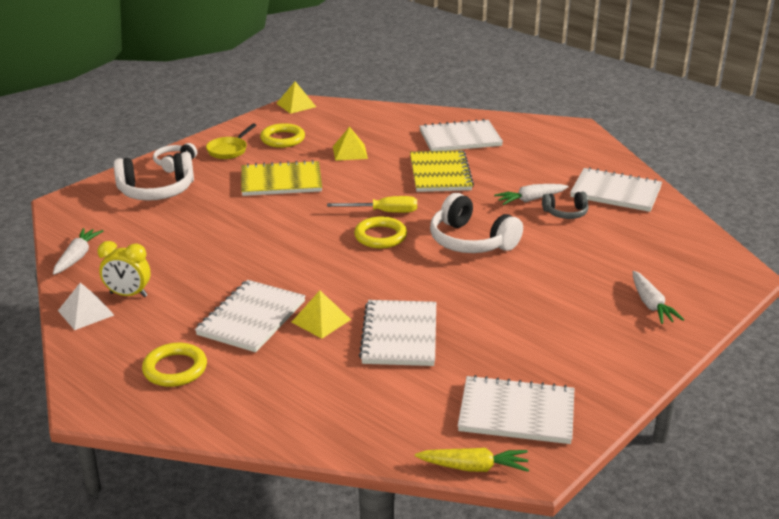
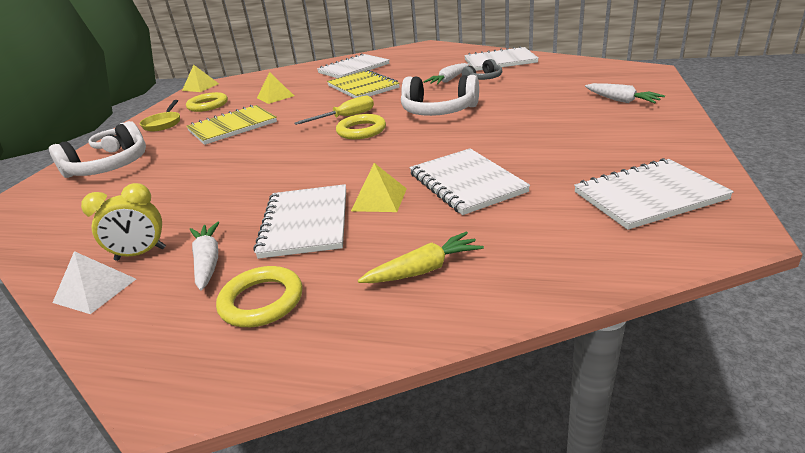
camera: 25 degrees left, 0 degrees up
(77, 257) = (49, 244): white carrot -> white carrot (208, 262)
(474, 467) = (689, 253): yellow carrot -> yellow carrot (423, 270)

